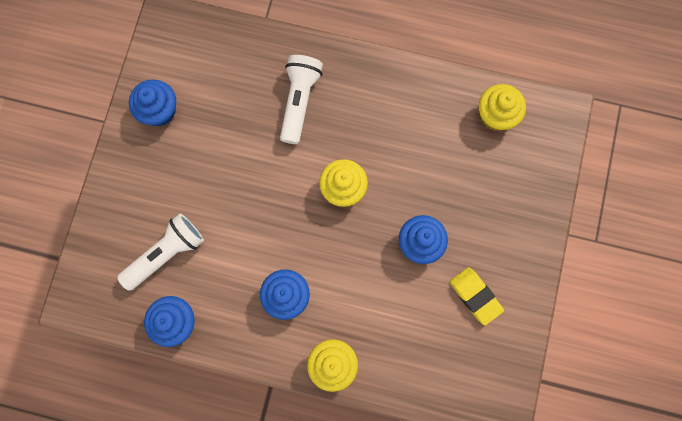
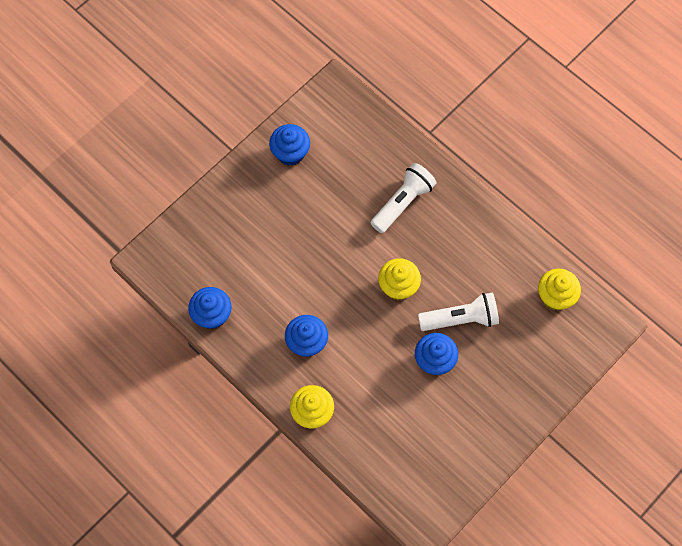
camera: 30 degrees right, 10 degrees down
(166, 253) = (234, 261): white flashlight -> white flashlight (461, 319)
(475, 296) = (454, 425): yellow eraser -> none

